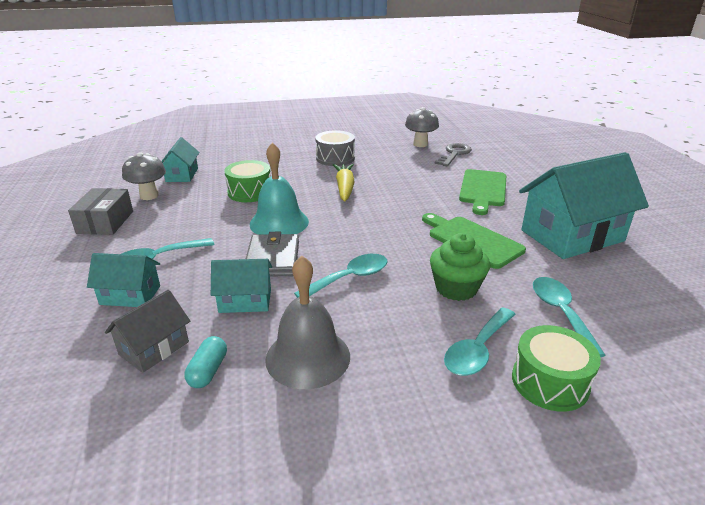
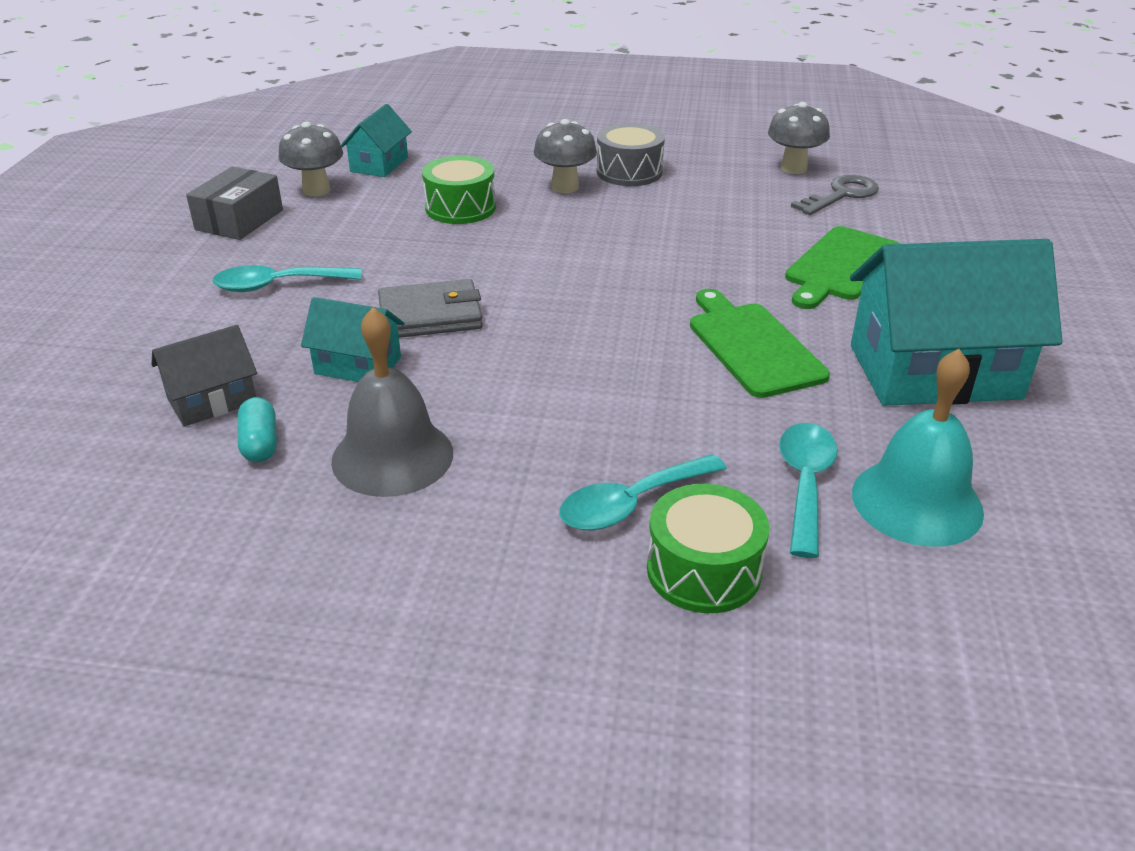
camera: 20 degrees right, 5 degrees up
(130, 295) = (219, 327): turquoise house -> none
(208, 371) = (260, 443): turquoise capsule -> turquoise capsule turned 45 degrees counterclockwise
(272, 259) = (430, 315): grey wallet -> grey wallet turned 60 degrees clockwise
(279, 222) = (473, 263): turquoise bell -> turquoise bell (917, 502)
(304, 171) = (565, 187): none -> grey mushroom
(344, 187) = (609, 224): yellow carrot -> none
(350, 278) = (521, 365): turquoise spoon -> none
(456, 288) = (668, 412): green cupcake -> none

